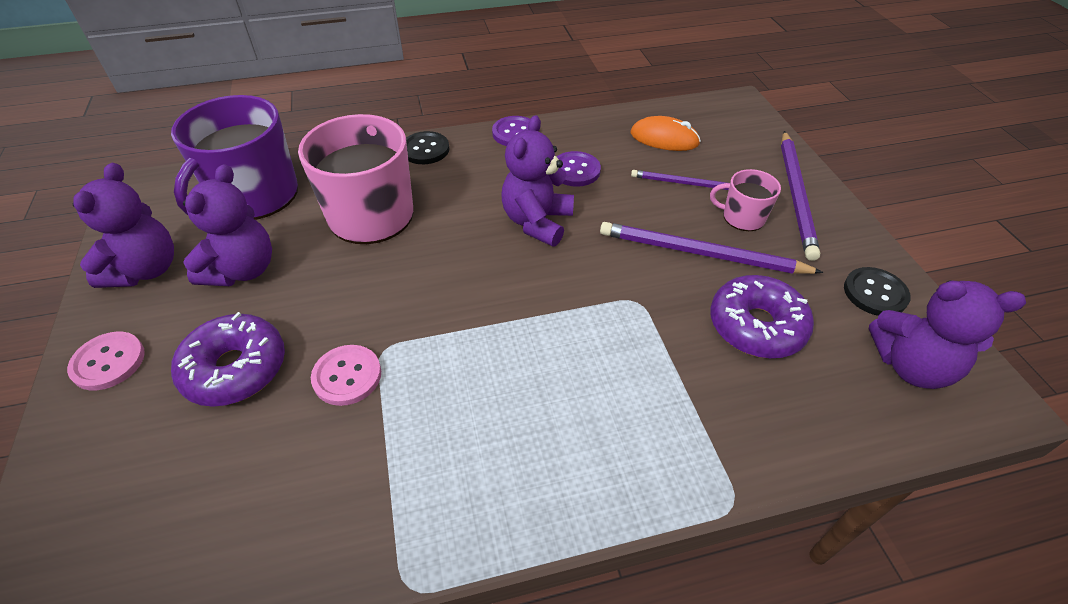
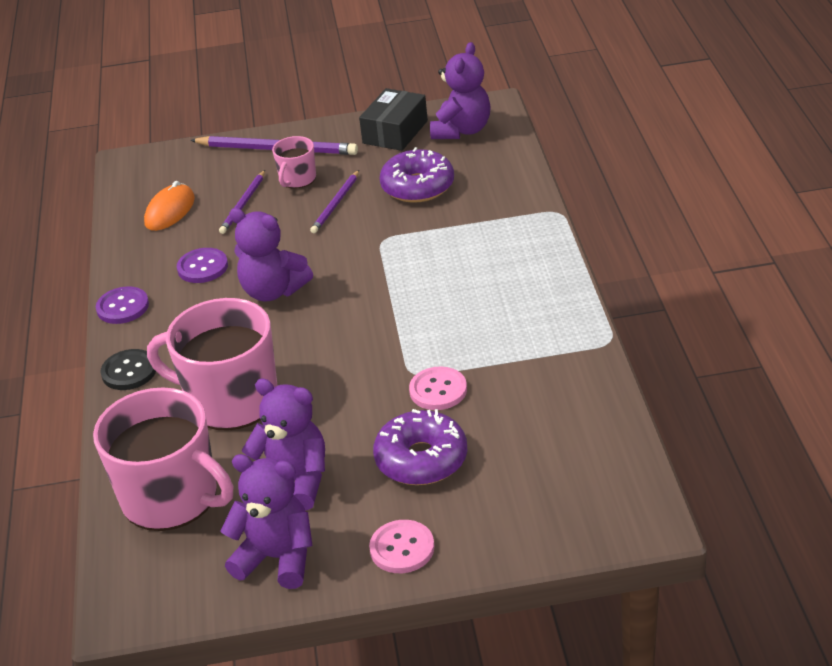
camera: 80 degrees left, 10 degrees down
(254, 196) = (172, 497): purple mug -> pink mug
(701, 253) = (336, 204): purple pencil -> purple pencil, size x0.59
(875, 293) = (395, 132): black button -> black box

